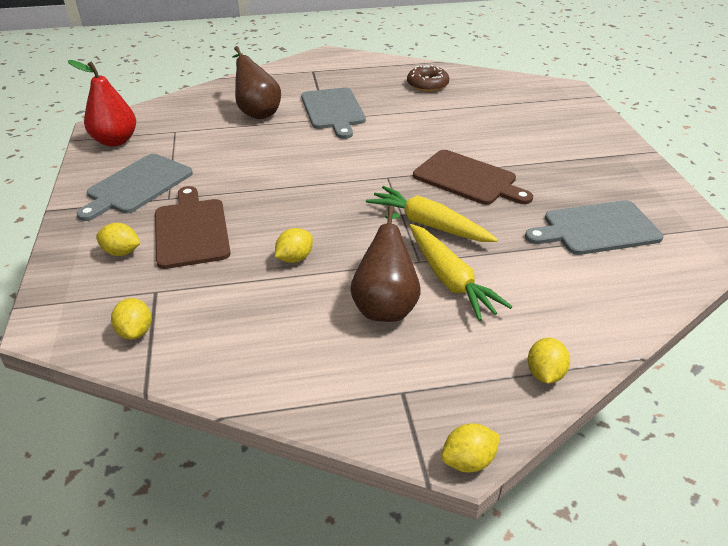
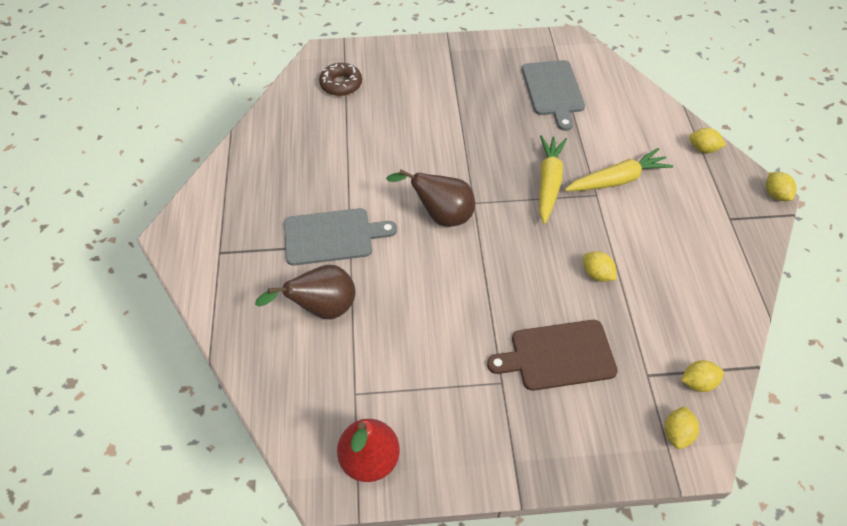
camera: 85 degrees left, 15 degrees up
(122, 252) = (594, 412): yellow lemon -> yellow lemon (677, 433)
(137, 186) = (476, 417): grey cutting board -> none
(385, 304) = (648, 219): brown pear -> brown pear (441, 215)
(427, 85) = (288, 152): brown donut -> brown donut (341, 84)
(429, 225) = (548, 183): yellow carrot -> yellow carrot turned 150 degrees clockwise
(468, 179) = (481, 149): brown cutting board -> none

